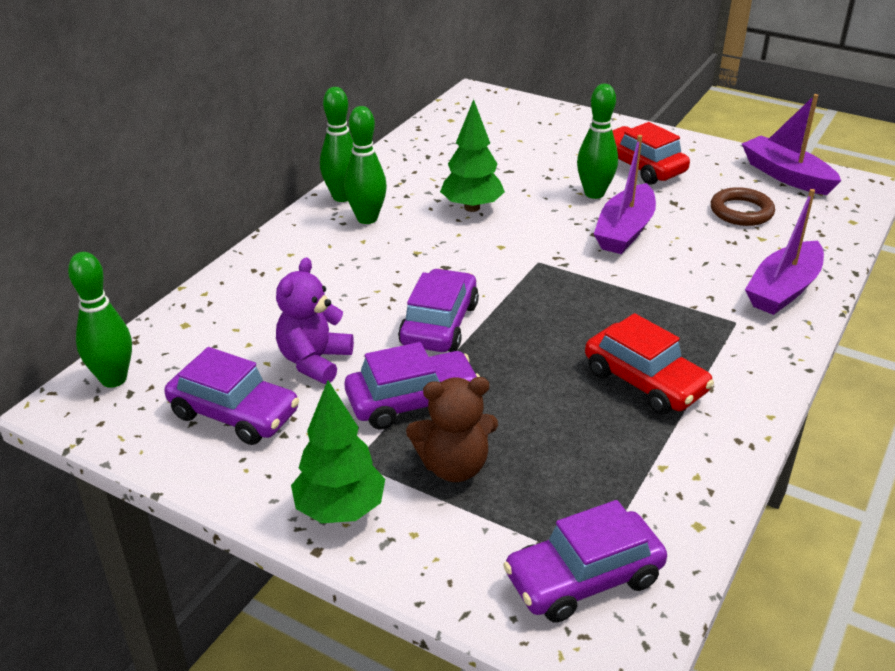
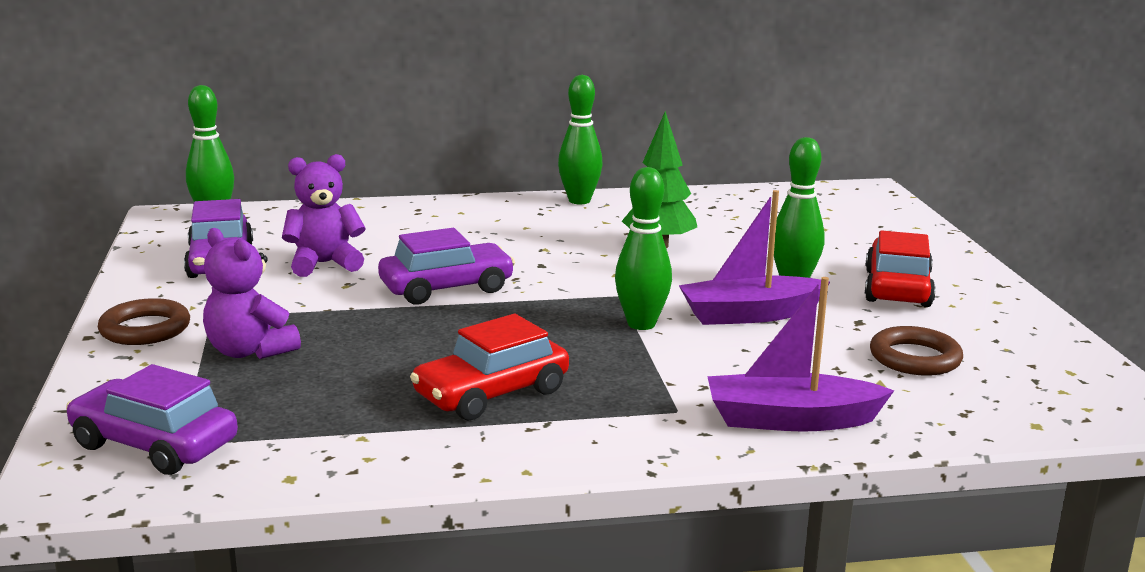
camera: 50 degrees right, 15 degrees down
(340, 510) = (145, 329): green tree -> brown ring
(367, 218) = (562, 218): green bowling pin -> green bowling pin (641, 324)
(412, 401) = (319, 311): purple car -> none
(454, 466) = (250, 351): brown teddy bear -> purple teddy bear
(645, 381) = (492, 393): red car -> red car turned 45 degrees clockwise
(786, 176) = (1056, 362): purple boat -> none

